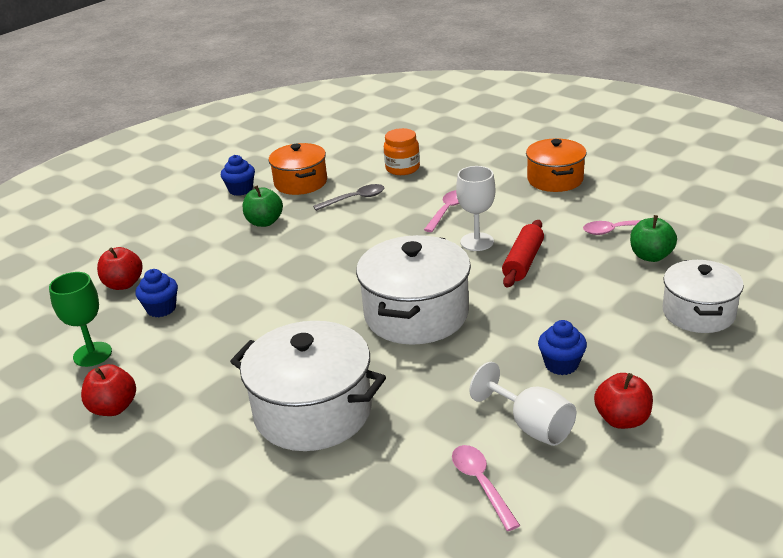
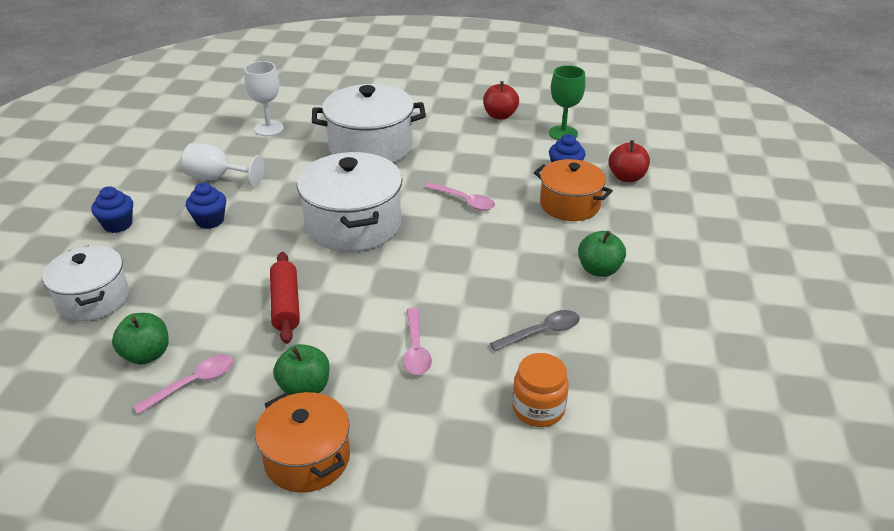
camera: 145 degrees right, 5 degrees up
(240, 190) = (689, 303): blue cupcake -> blue cupcake (118, 224)
(300, 183) = (636, 337): orange pot -> orange pot (569, 205)
(354, 199) = (541, 332): grey spoon -> grey spoon turned 150 degrees counterclockwise
(477, 242) = (350, 315): white goblet -> white goblet (269, 128)
(481, 484) = (236, 144): pink spoon -> pink spoon (464, 201)
(538, 209) = (305, 388): none -> green apple
(622, 419) = (153, 198): red apple -> none

